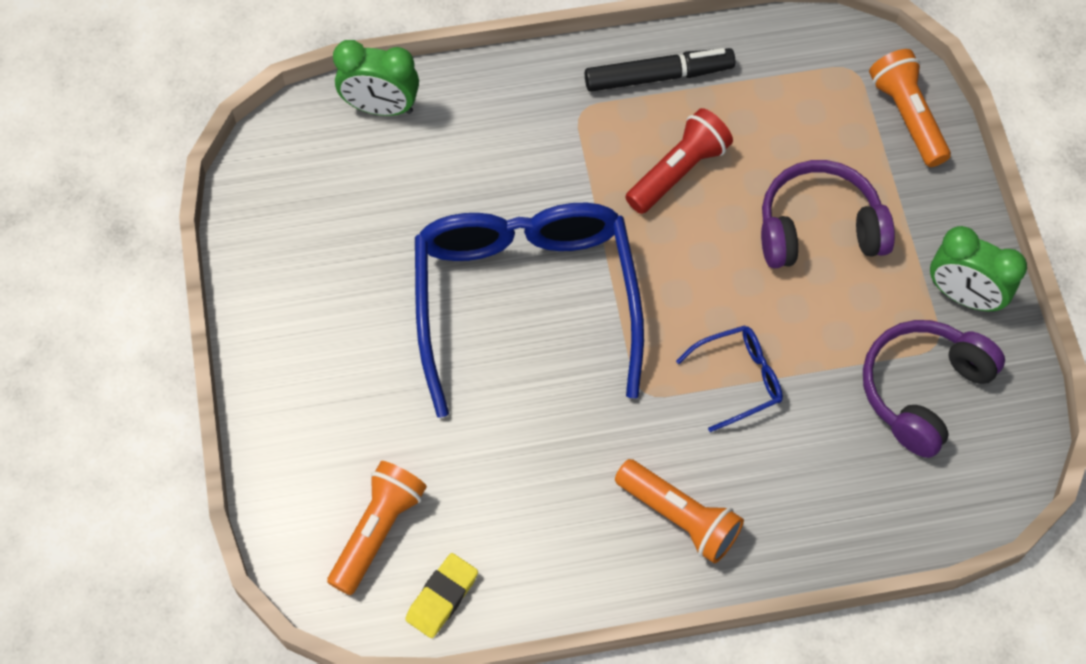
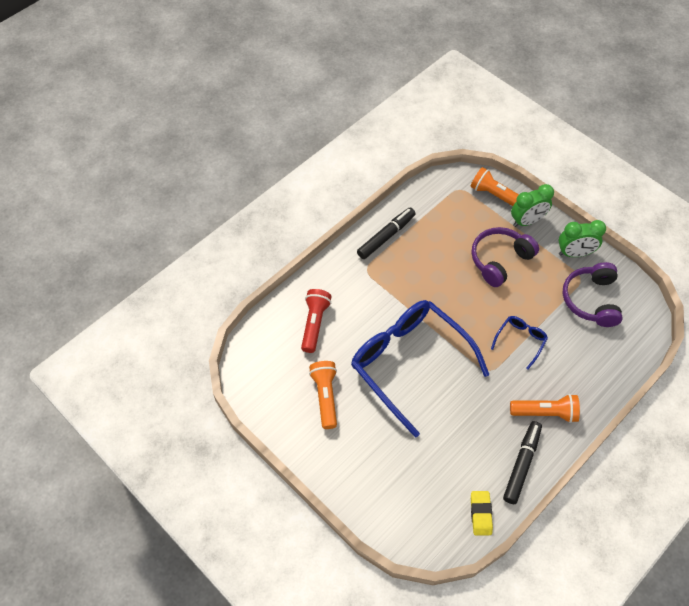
camera: 35 degrees left, 5 degrees down
(378, 531) = (430, 504): orange flashlight -> orange flashlight (325, 396)
(380, 107) = (279, 319): green clock -> green clock (527, 221)
(571, 569) = (521, 464): none -> black marker
(678, 171) = (426, 270): red flashlight -> red flashlight (314, 323)

